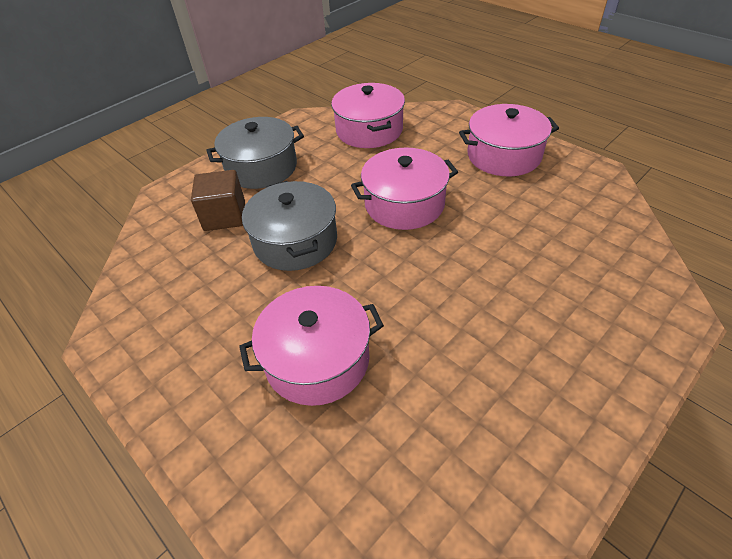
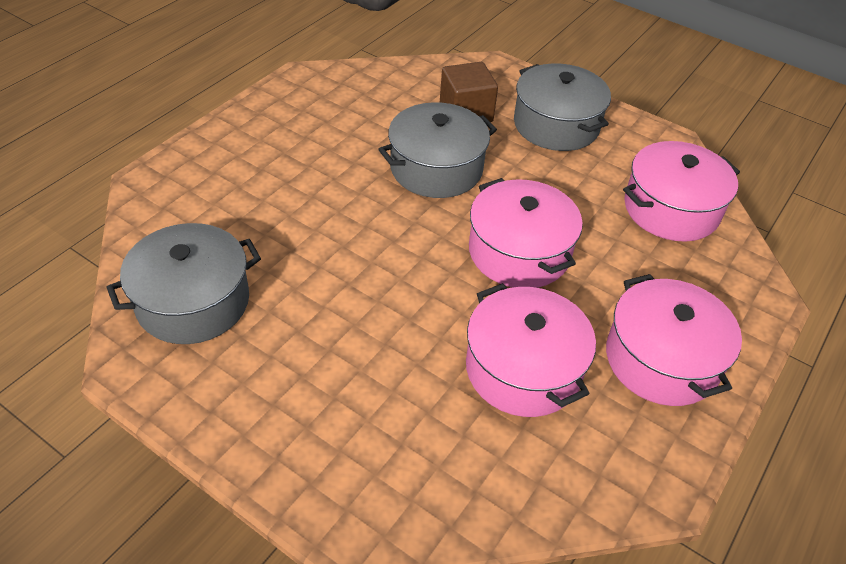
camera: 75 degrees right, 0 degrees up
(317, 359) = (282, 202): pink pot -> pink pot (523, 369)
(458, 442) = (193, 302): none -> grey pot

